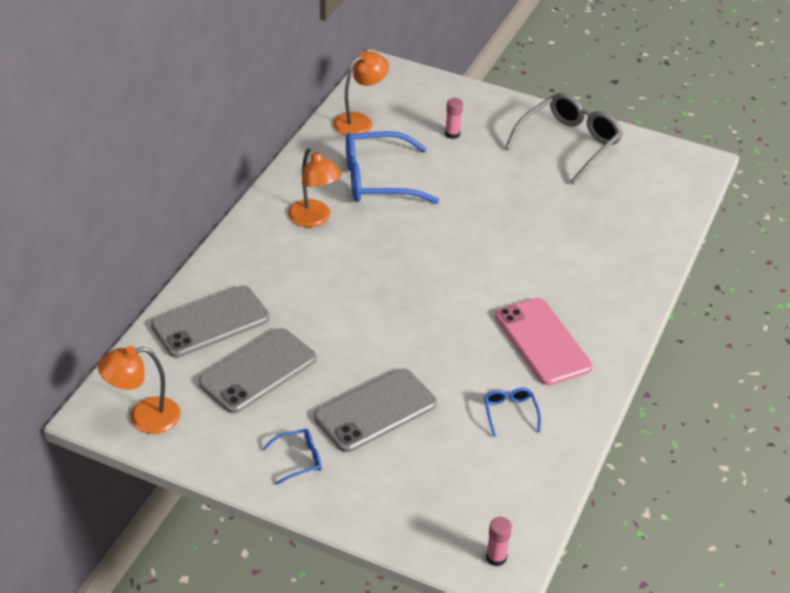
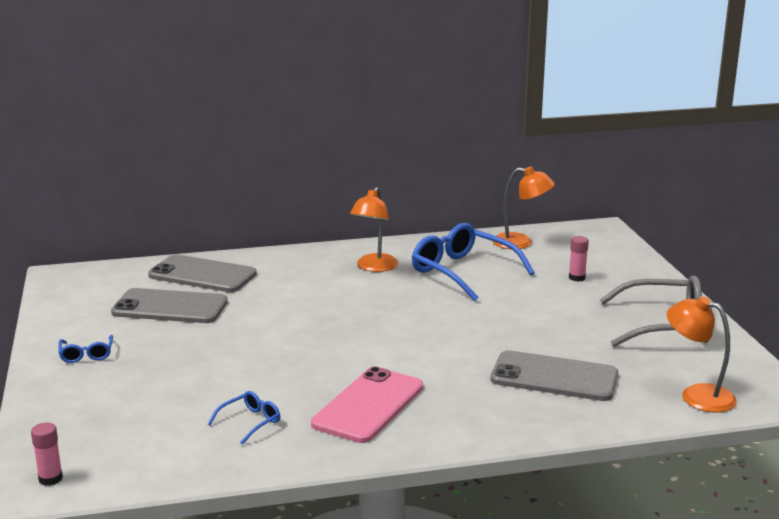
camera: 55 degrees right, 20 degrees down
(144, 418) = (72, 289): orange lamp -> orange lamp (697, 395)
(299, 459) = (86, 354): blue glasses -> blue glasses turned 45 degrees clockwise
(375, 410) = (179, 364): grey phone -> grey phone (554, 377)

